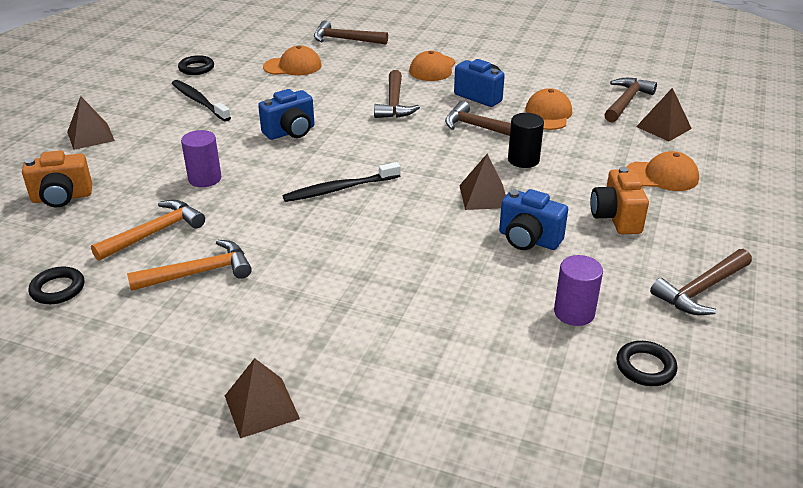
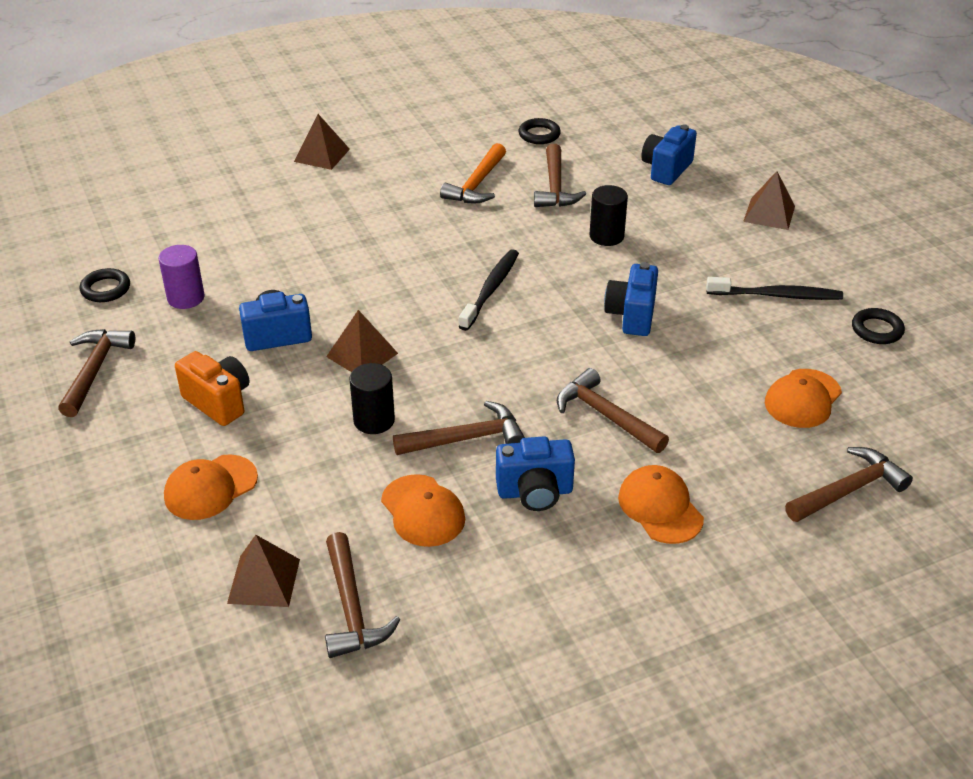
camera: 135 degrees right, 5 degrees up
(62, 198) = (666, 169): orange camera -> blue camera
(154, 233) = (555, 187): orange hammer -> brown hammer
(205, 179) = (606, 236): purple cylinder -> black cylinder

